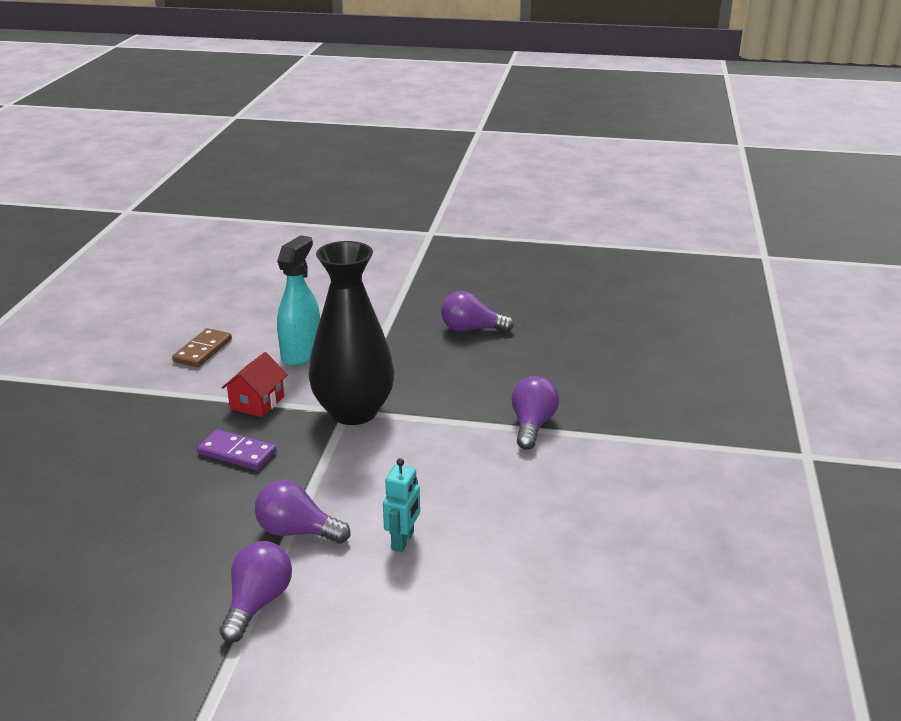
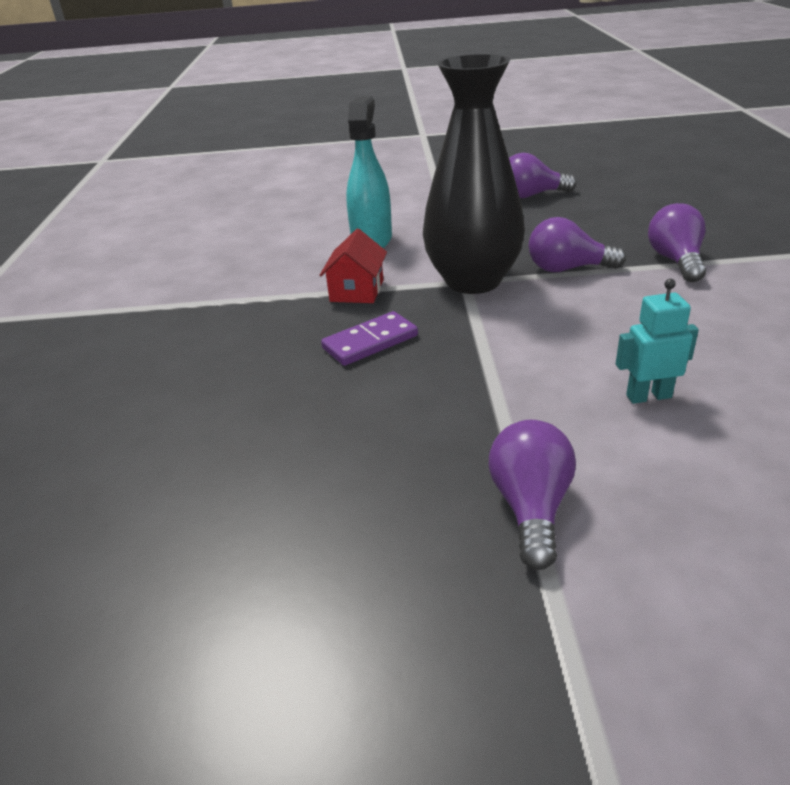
camera: 10 degrees left, 5 degrees up
(202, 350) = (259, 255): brown domino -> none
(237, 453) = (370, 342): purple domino -> purple domino turned 45 degrees counterclockwise
(297, 532) = (511, 411): purple light bulb -> purple light bulb (567, 269)
(403, 541) = (648, 396): turquoise robot -> turquoise robot turned 105 degrees counterclockwise

